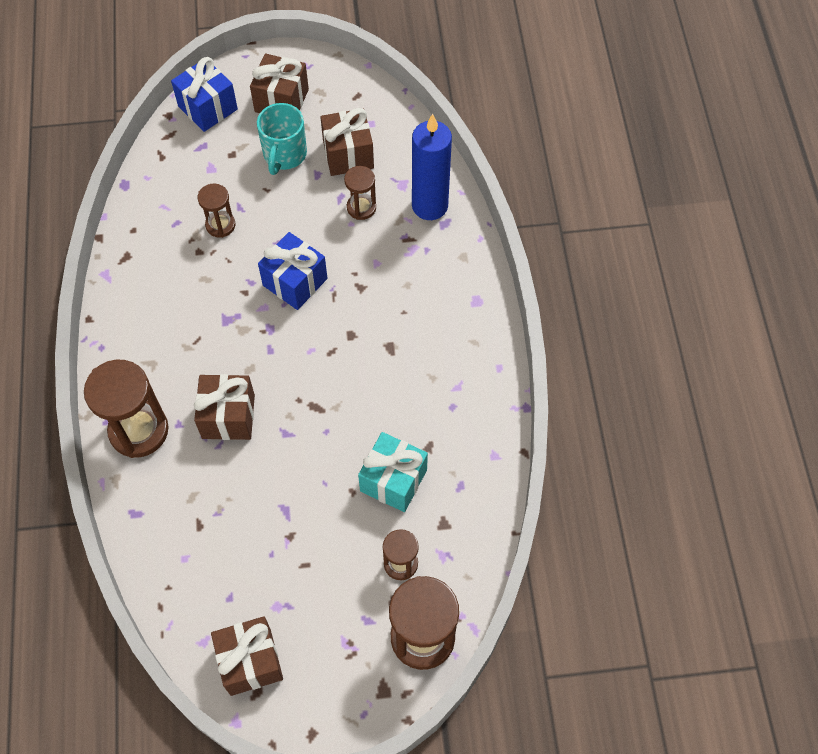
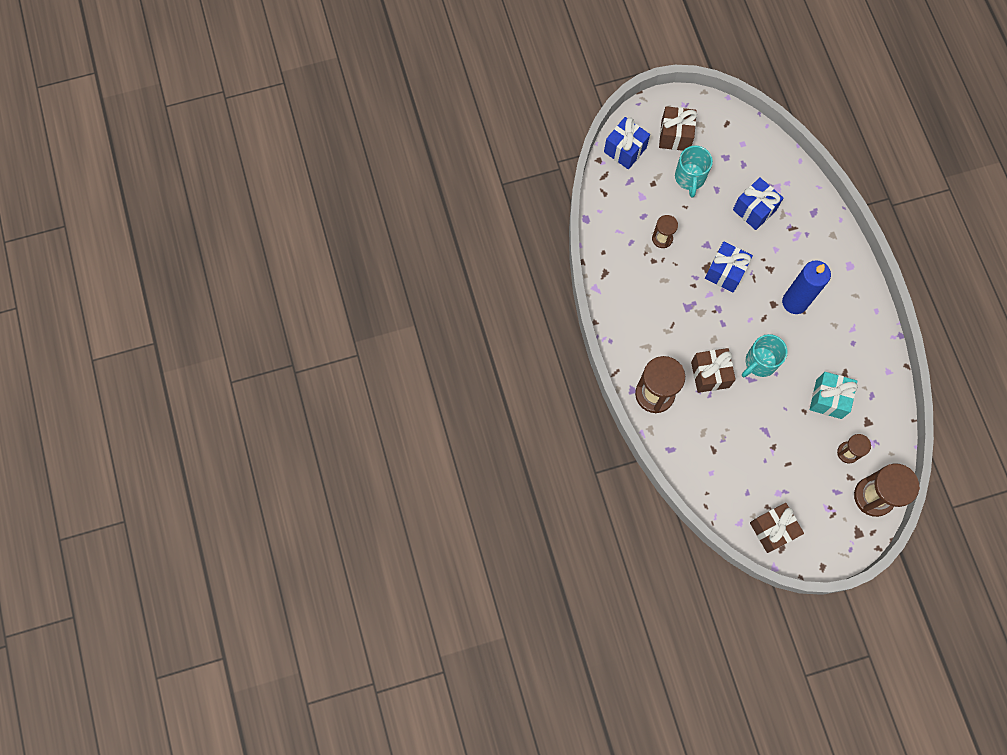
camera: 10 degrees left, 10 degrees up
(306, 412) = (760, 362): none -> turquoise mug
(348, 154) = (734, 171): brown gift -> none
(361, 207) = (754, 210): brown hourglass -> blue gift
(429, 206) = (800, 201): blue candle -> blue candle (794, 302)

